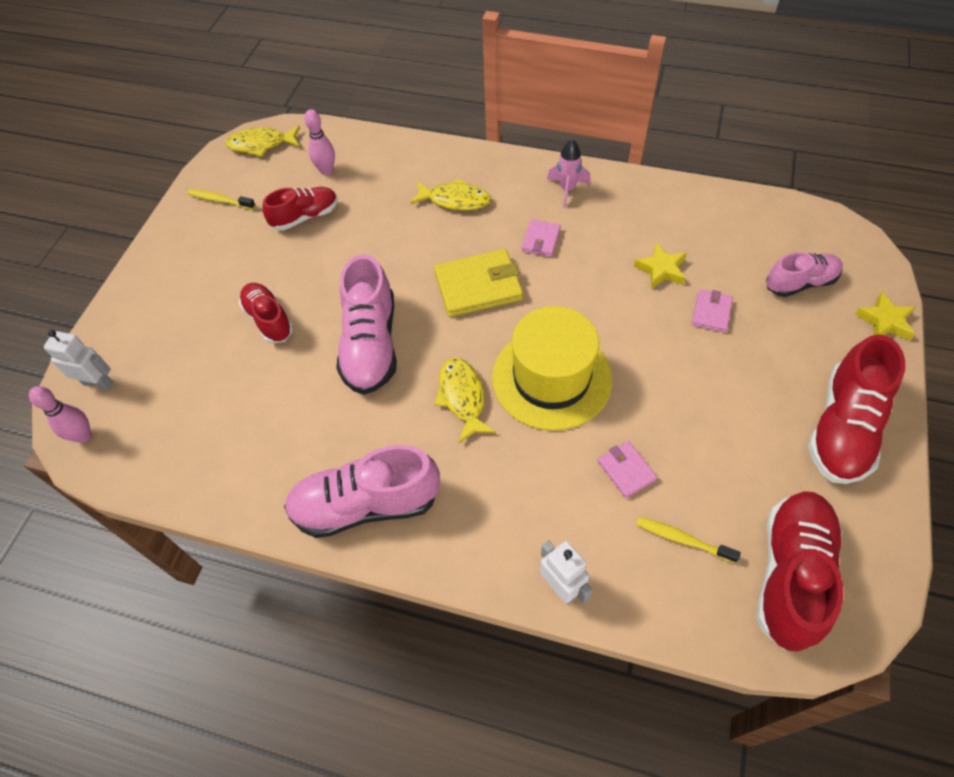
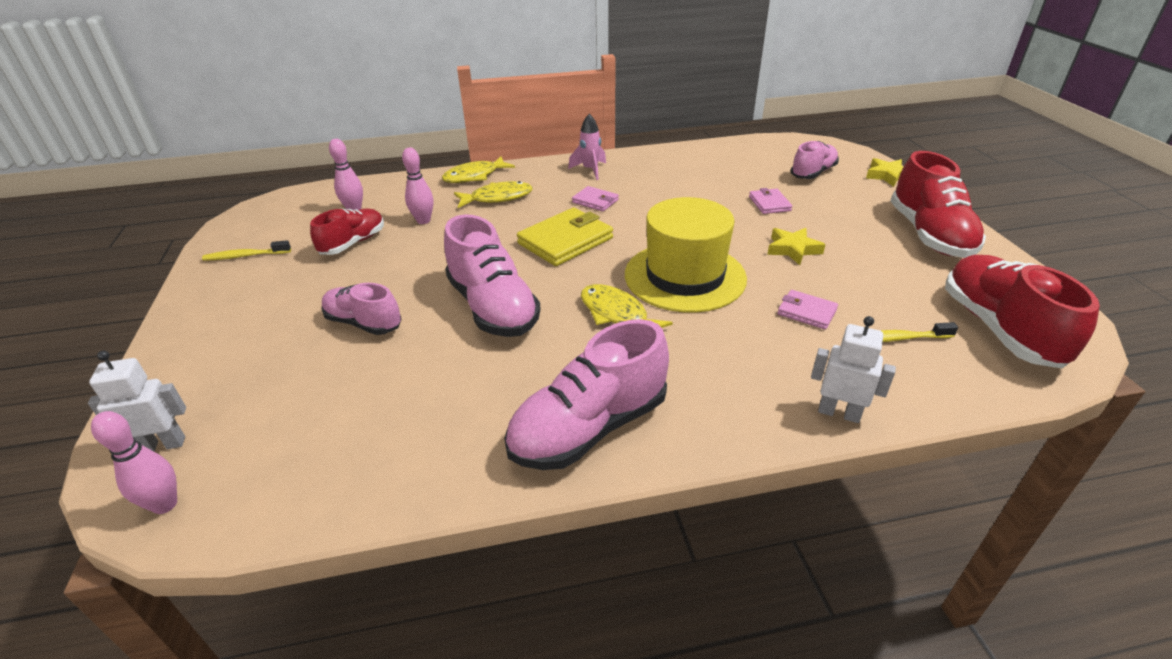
camera: 30 degrees left, 20 degrees down
(261, 144) = (270, 210): yellow fish -> yellow fish (474, 176)
(268, 320) = (364, 323): red shoe -> pink shoe
(375, 208) = (423, 221): none -> pink bowling pin
(541, 240) = (595, 201): pink wallet -> pink wallet turned 45 degrees counterclockwise
(661, 269) = (708, 192): yellow star -> yellow star (793, 249)

